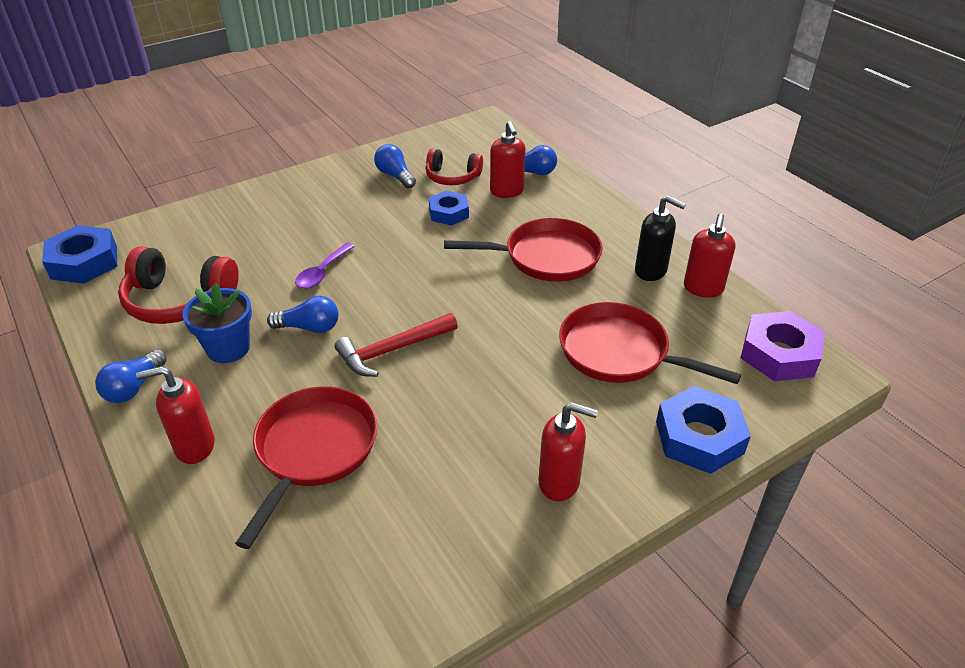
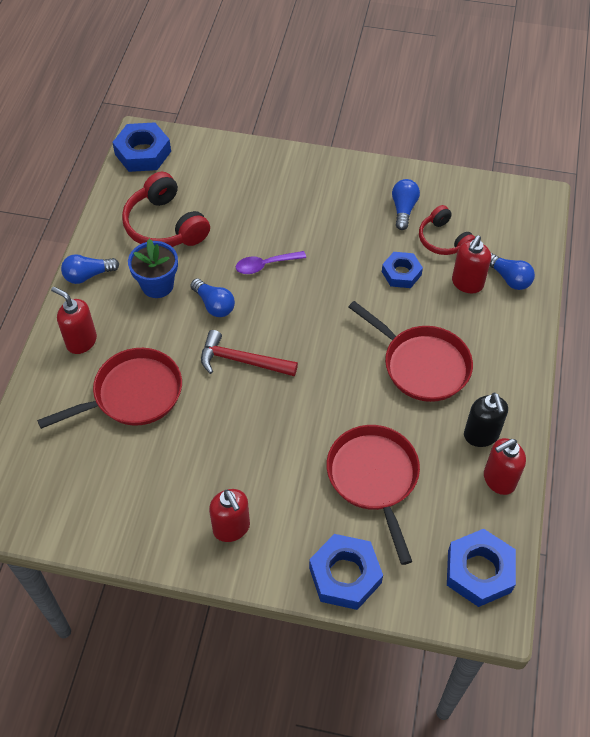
camera: 45 degrees right, 15 degrees up
(779, 354) = (479, 571): purple nut -> blue nut

